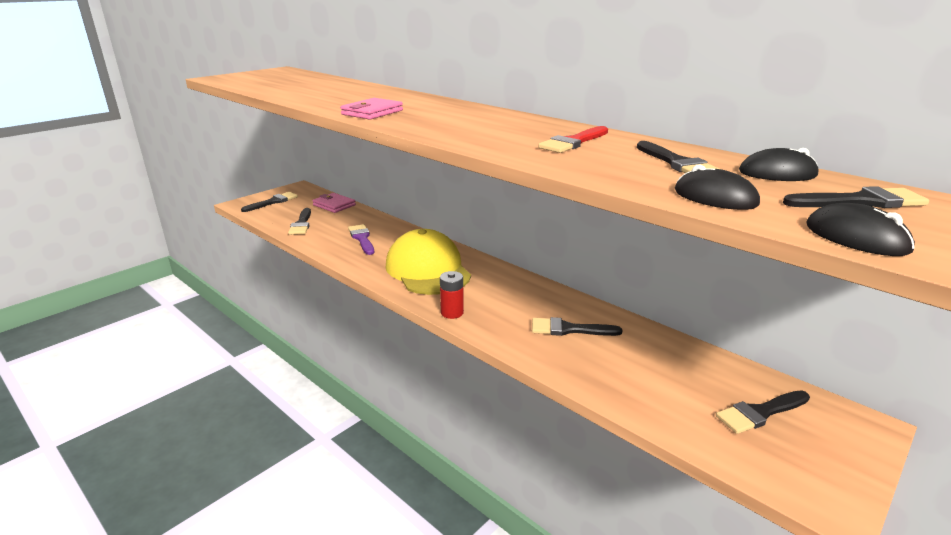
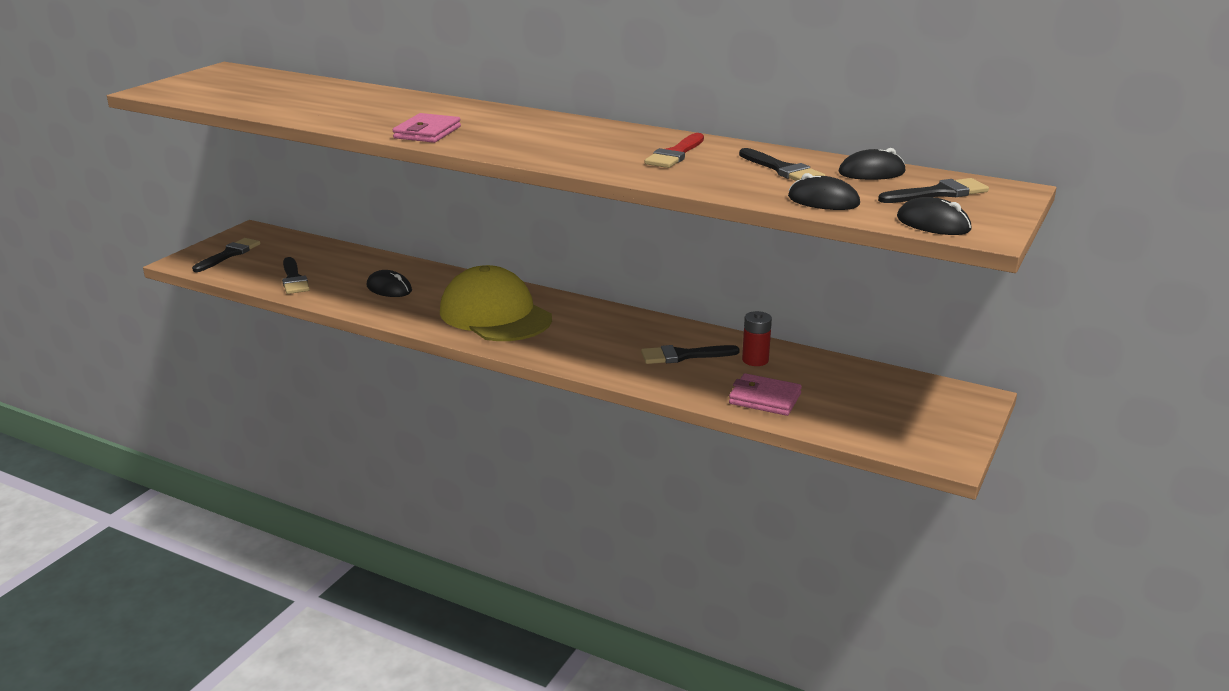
camera: 15 degrees left, 0 degrees up
(334, 205) = (321, 250): pink wallet -> pink wallet (764, 398)
(362, 238) = (389, 288): purple brush -> black mouse
(452, 312) = (548, 356): red battery -> red battery (755, 360)
(760, 413) = (884, 401): black brush -> none

